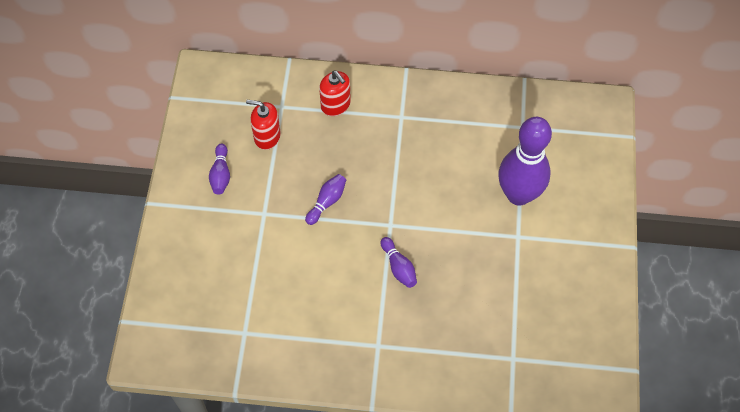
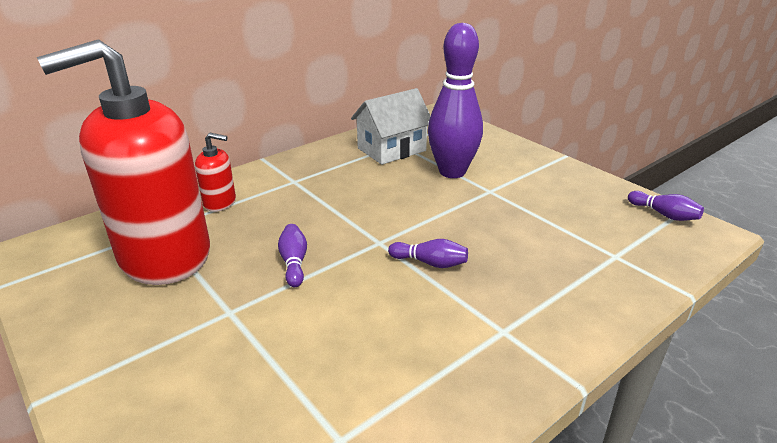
camera: 45 degrees left, 30 degrees down
(221, 174) = (132, 313): purple bowling pin -> purple bowling pin (664, 214)
(267, 137) = (164, 255): red soap dispenser -> red soap dispenser, size x2.45
(508, 131) = (391, 149): none -> white house

